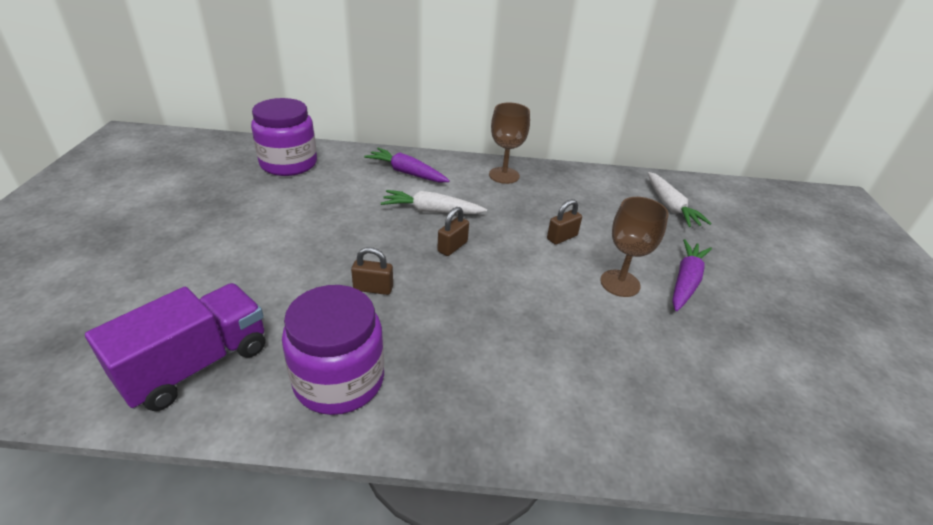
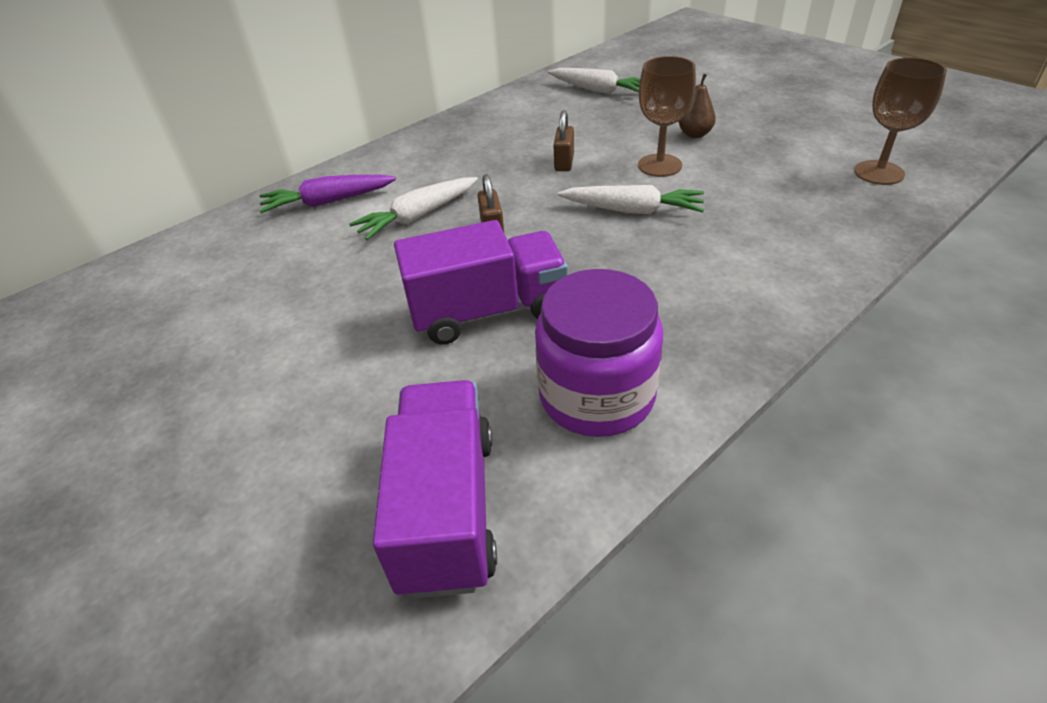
camera: 40 degrees left, 5 degrees up
(289, 163) = (164, 280): purple jar -> none
(373, 288) = (488, 311): brown padlock -> purple truck
(504, 175) = (428, 147): brown goblet -> brown goblet (878, 173)
(549, 297) = (632, 210): none -> white carrot
(685, 281) = (695, 134): purple carrot -> brown pear

